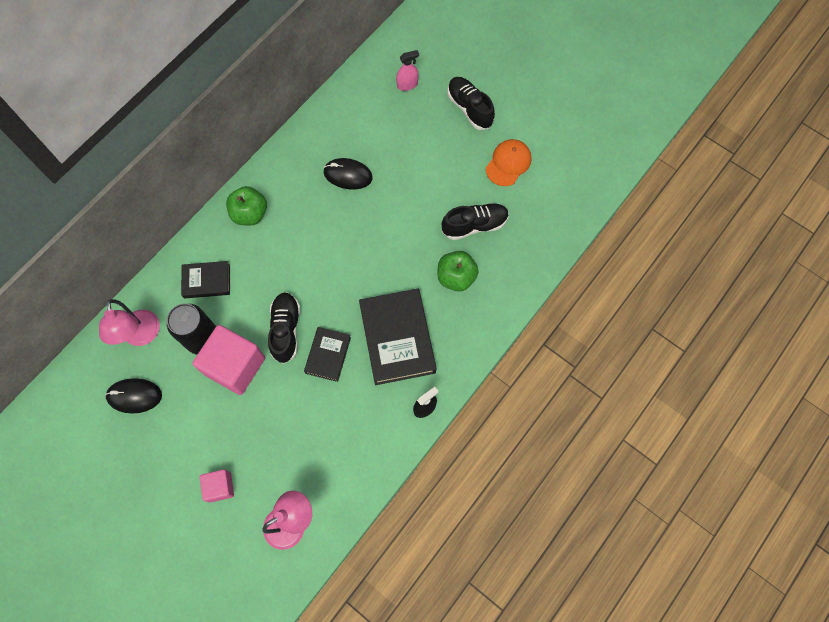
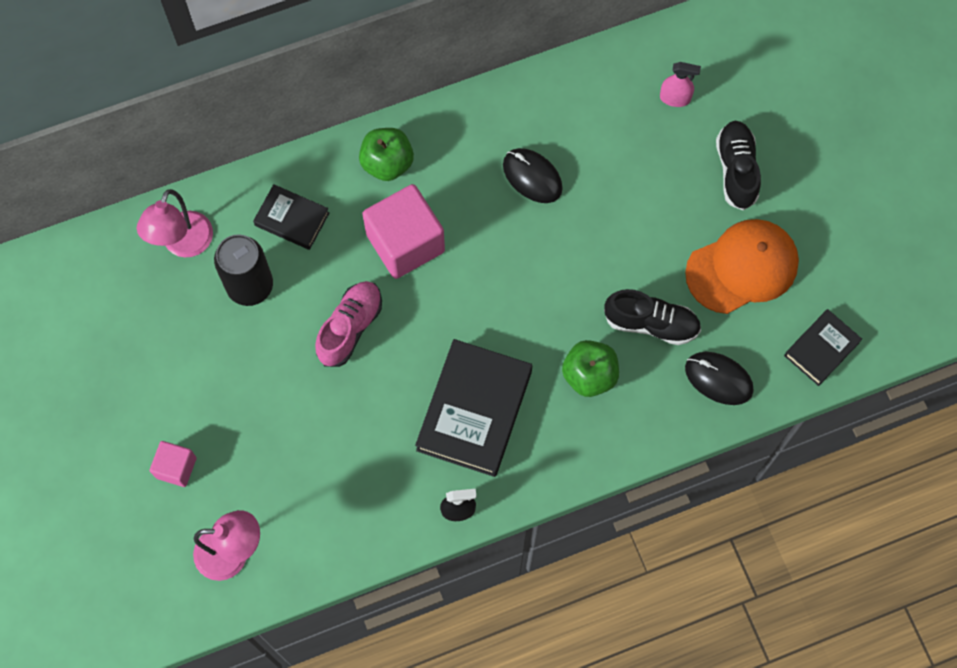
camera: 30 degrees right, 0 degrees up
(134, 396) = (139, 310): black mouse -> black mouse (718, 379)
(235, 366) = (269, 338): pink cube -> pink cube (405, 243)
(286, 330) = (350, 328): black shoe -> pink shoe
(328, 355) = (382, 385): black book -> black book (821, 349)
(508, 163) = (742, 267): orange cap -> orange cap, size x1.53

